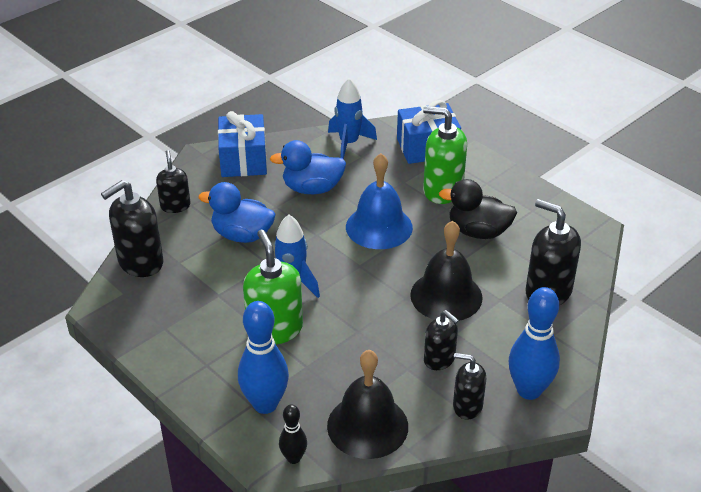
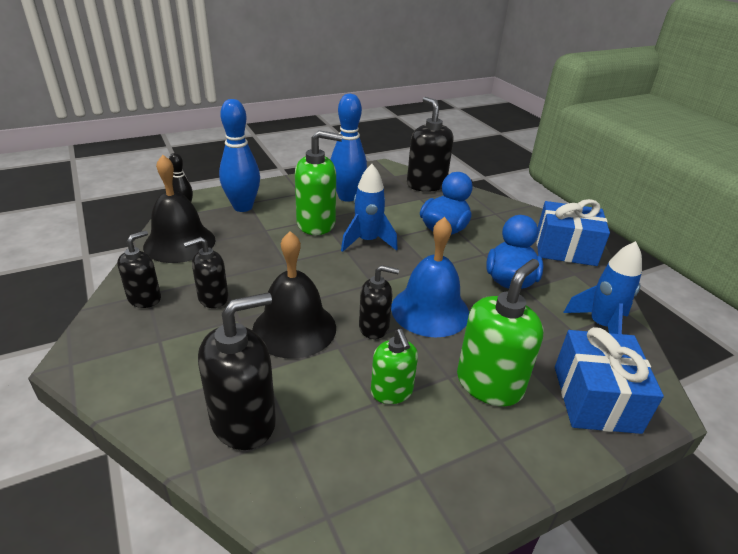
camera: 105 degrees right, 5 degrees down
(175, 206) = (495, 206): black soap dispenser -> black soap dispenser (374, 327)
(478, 232) = (391, 392): black duck -> green soap dispenser
(529, 390) = (120, 345): blue bowling pin -> blue bowling pin (347, 197)

